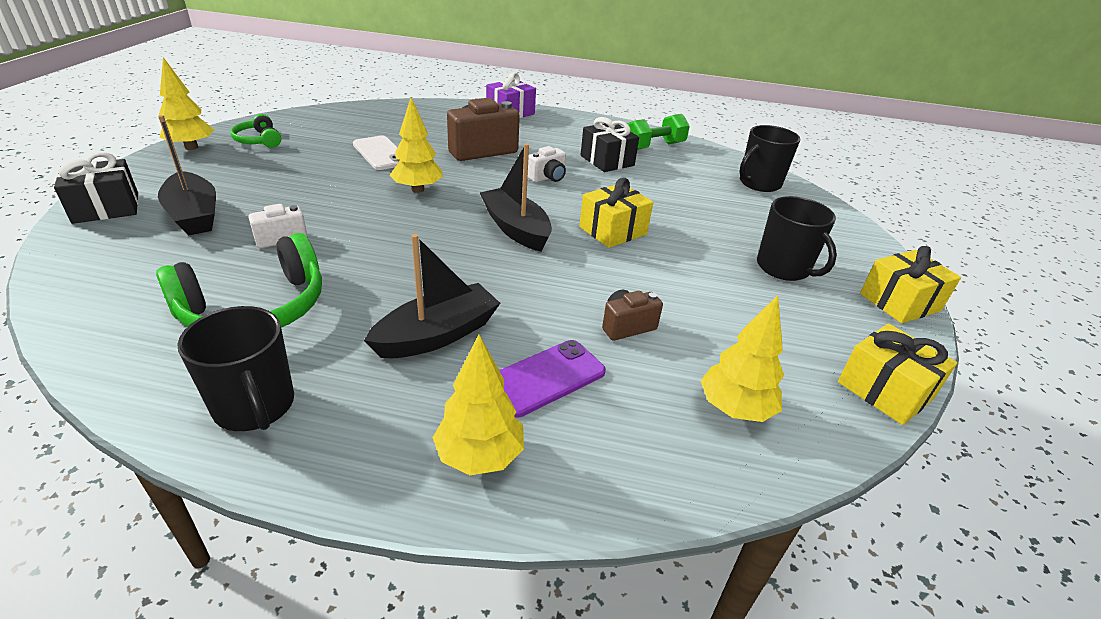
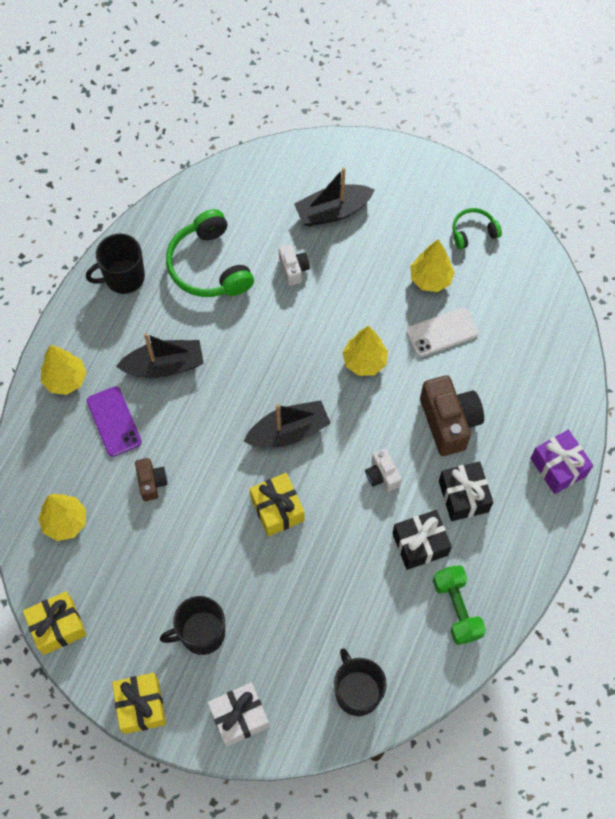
camera: 105 degrees right, 30 degrees up
(106, 208) = (348, 157): black gift -> black gift (463, 496)
(191, 147) = (457, 185): yellow tree -> yellow tree (430, 279)
(437, 335) = (164, 365): black boat -> black boat turned 75 degrees counterclockwise
(841, 239) = (239, 717): none -> white gift

